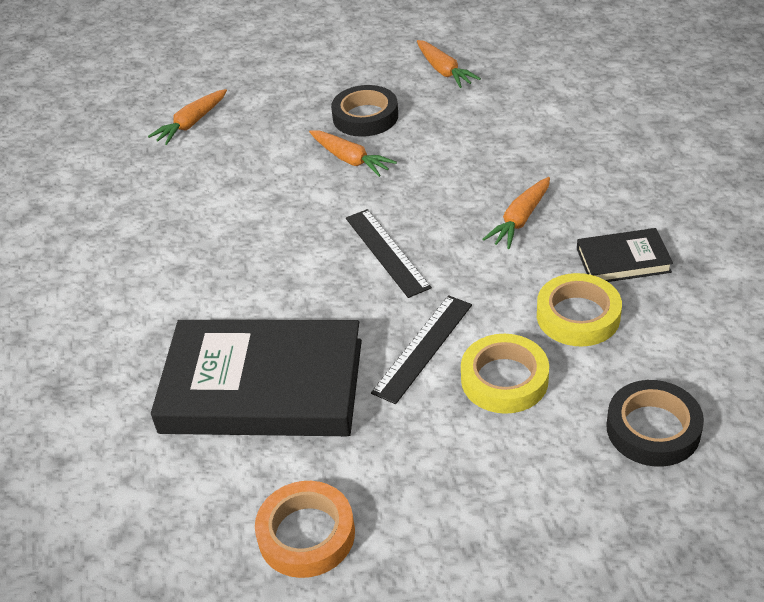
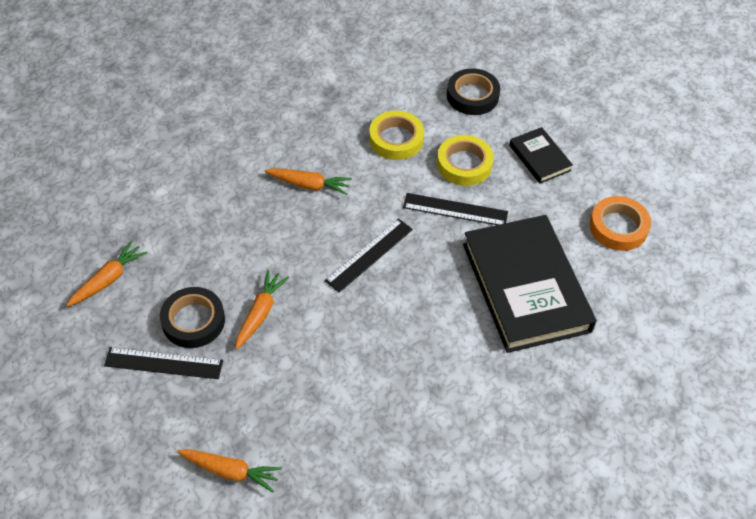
camera: 115 degrees left, 10 degrees up
(327, 96) = (163, 363): none -> black ruler
(623, 260) = (336, 125): black book -> black book (540, 158)

